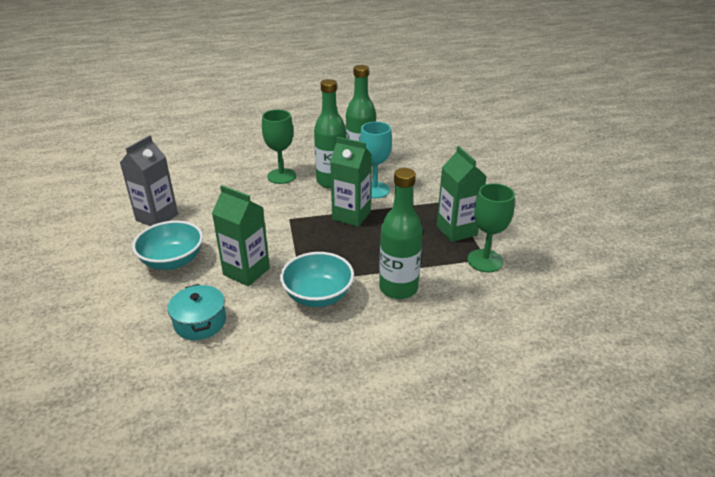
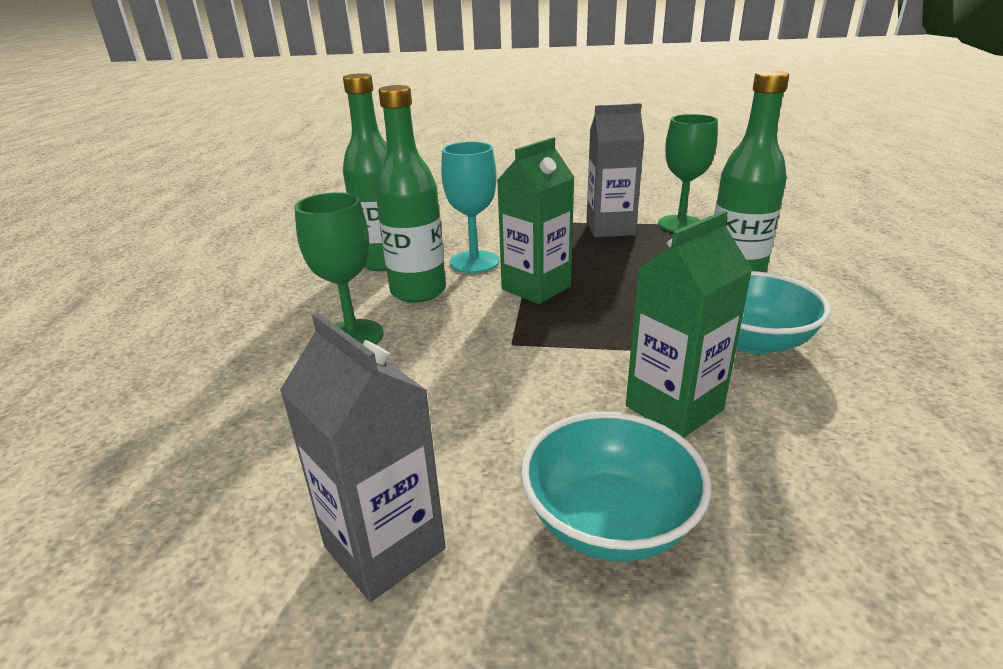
camera: 70 degrees left, 5 degrees down
(200, 322) = (845, 484): turquoise pot -> none
(456, 230) = (610, 228): green carton -> grey carton

